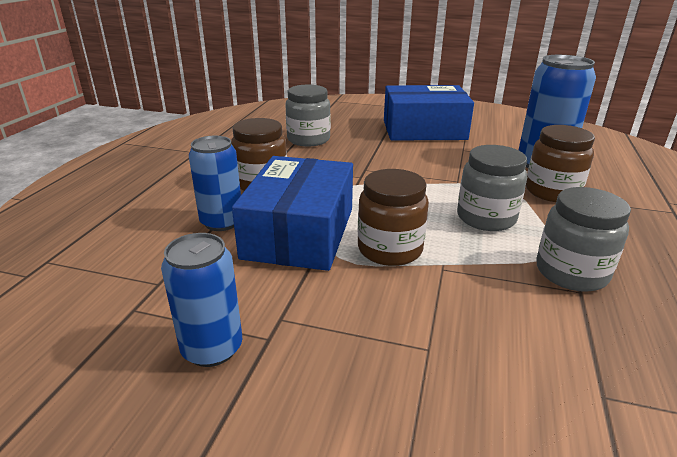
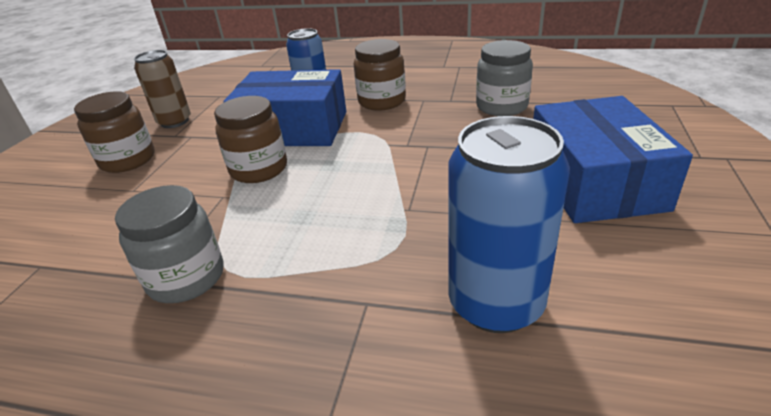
camera: 90 degrees right, 5 degrees up
(212, 348) = (174, 121): blue can -> brown can
(486, 218) = (309, 226): grey jar -> none
(552, 192) = (385, 297): brown jar -> brown jar (128, 160)

